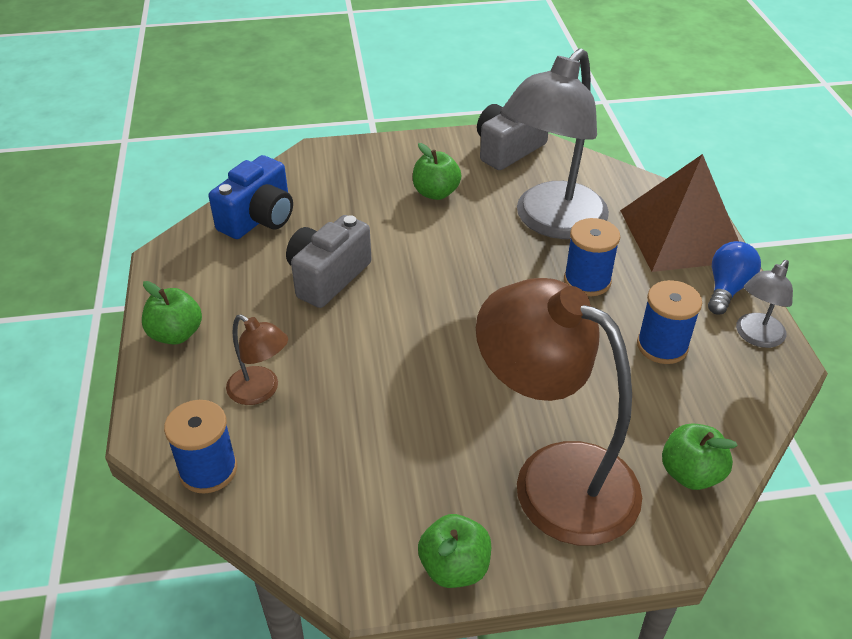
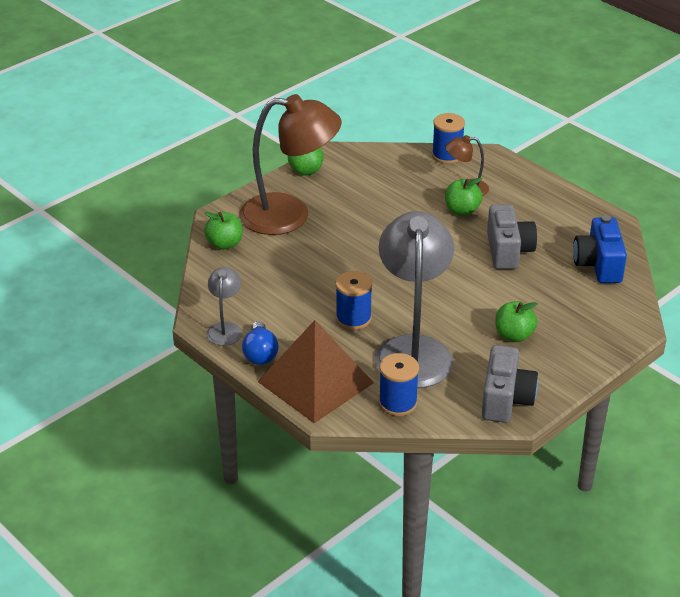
camera: 145 degrees right, 5 degrees down
(176, 334) = (543, 191): green apple -> green apple (462, 210)
(662, 346) = (278, 298): blue spool -> blue spool (398, 403)

